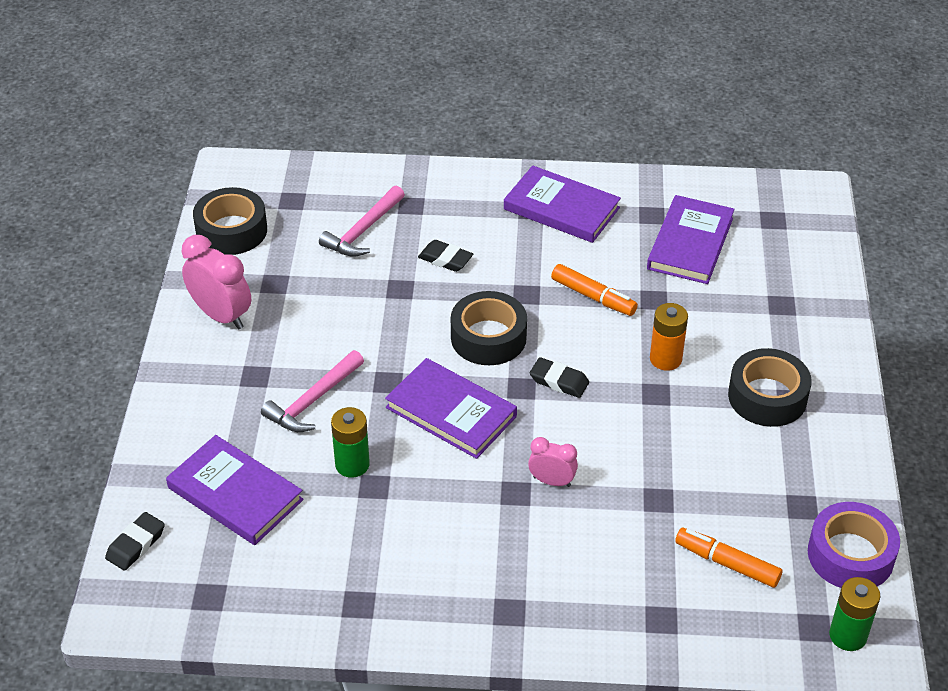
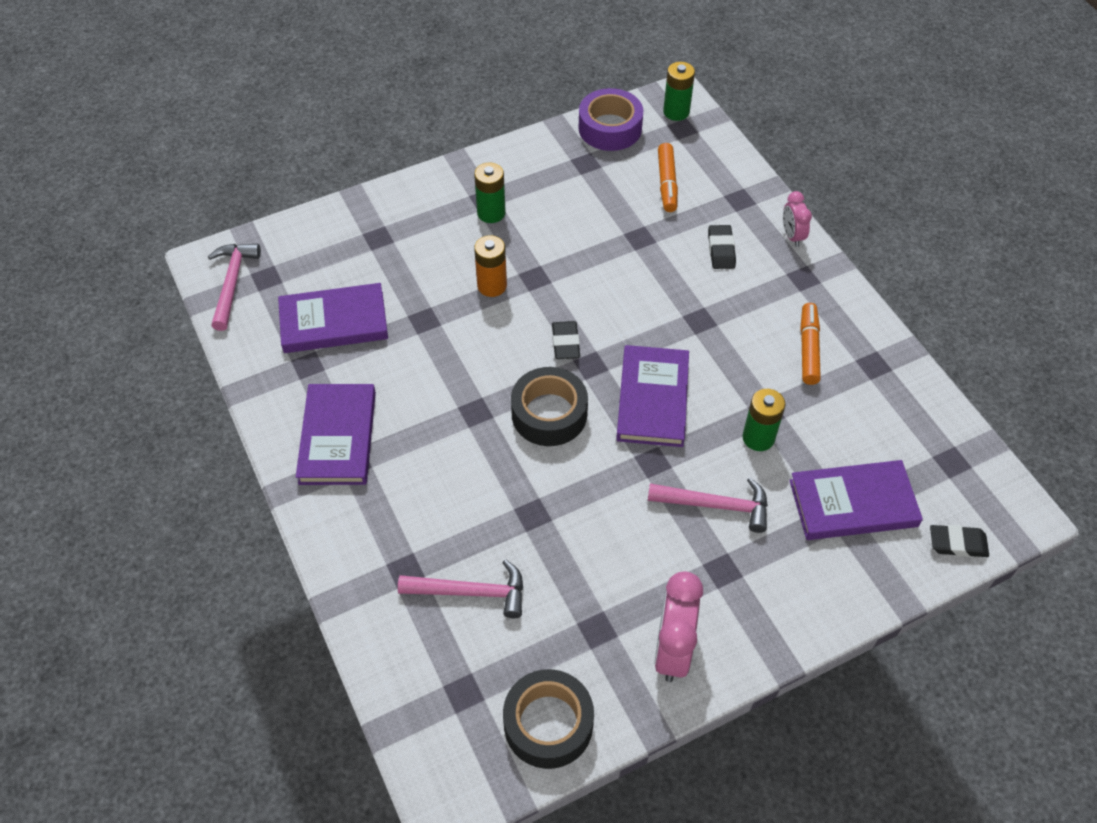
camera: 120 degrees left, 10 degrees up
(235, 494) = (853, 503): purple book -> purple book turned 75 degrees clockwise
(445, 259) = (469, 497): black eraser -> black eraser (721, 250)
(552, 481) = (672, 303): pink clock -> pink clock (792, 236)
(593, 297) = (448, 362): orange marker -> orange marker (808, 348)
(767, 397) = (491, 213): black tape -> green battery
(779, 198) = (232, 283): none -> pink hammer

